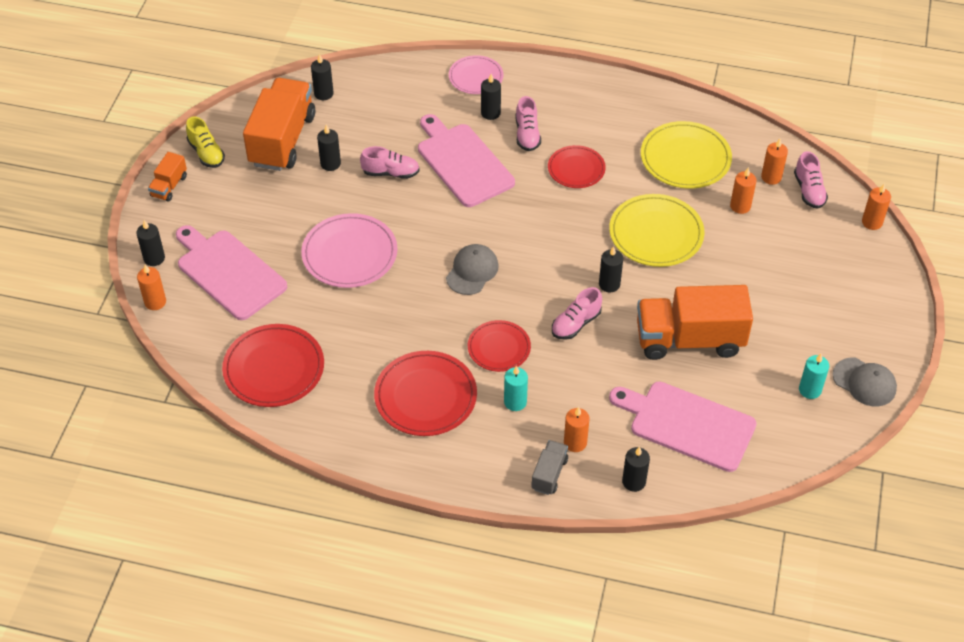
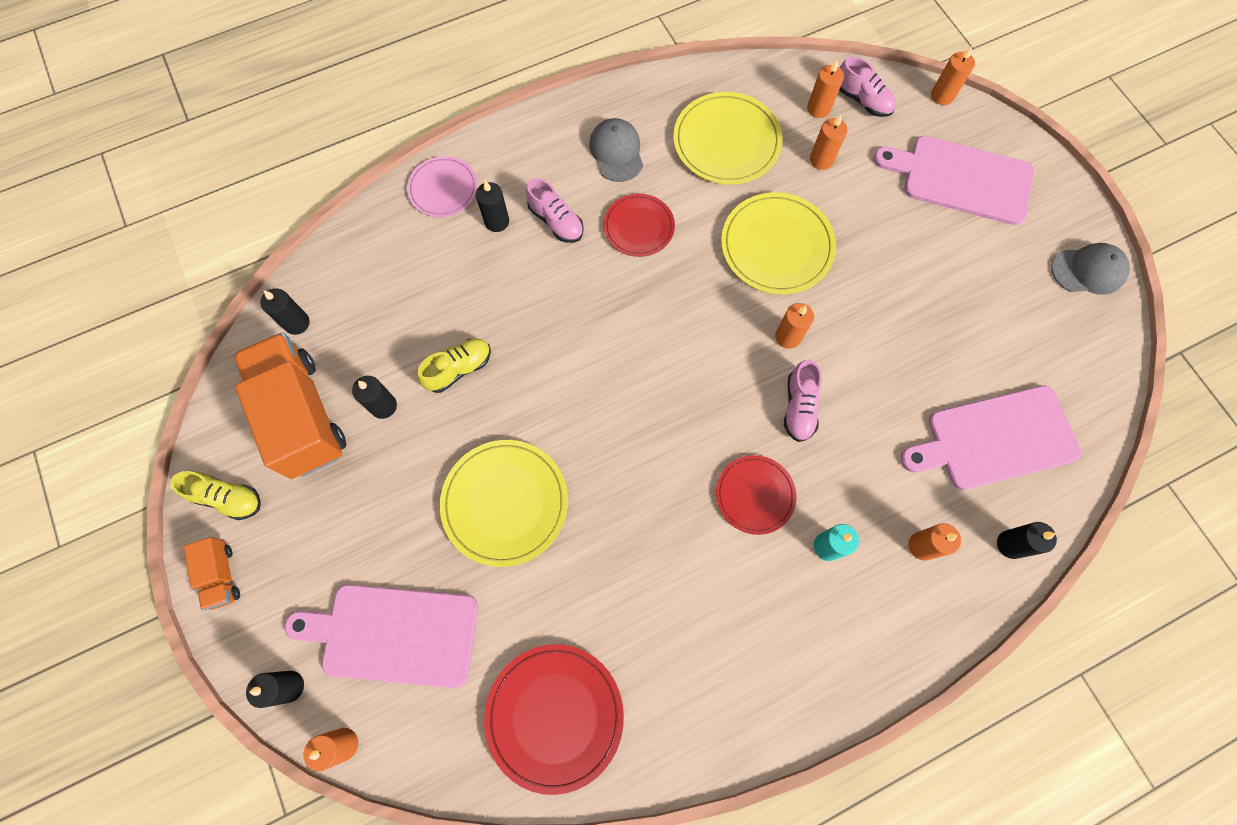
camera: 40 degrees left, 20 degrees up
(349, 253) = (505, 503): pink plate -> yellow plate
(390, 173) = (458, 369): pink shoe -> yellow shoe
(425, 396) = (738, 614): red plate -> none
(463, 162) = (522, 301): pink cutting board -> pink cutting board (961, 179)
(472, 271) = (648, 424): grey cap -> grey cap (616, 152)
(549, 474) = (933, 603): grey truck -> none
(609, 284) = (788, 337): black candle -> orange candle
(689, 339) = (911, 342): orange truck -> none
(810, 390) = (1055, 315): turquoise candle -> none

